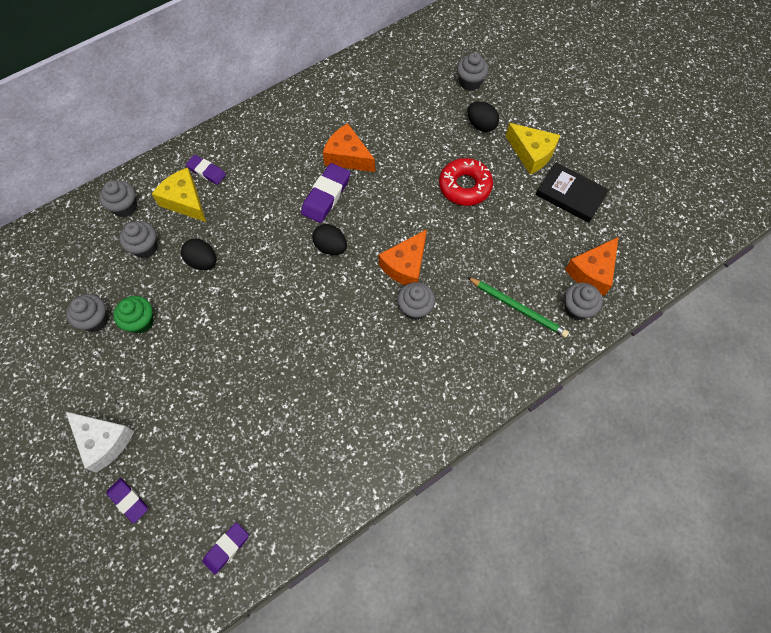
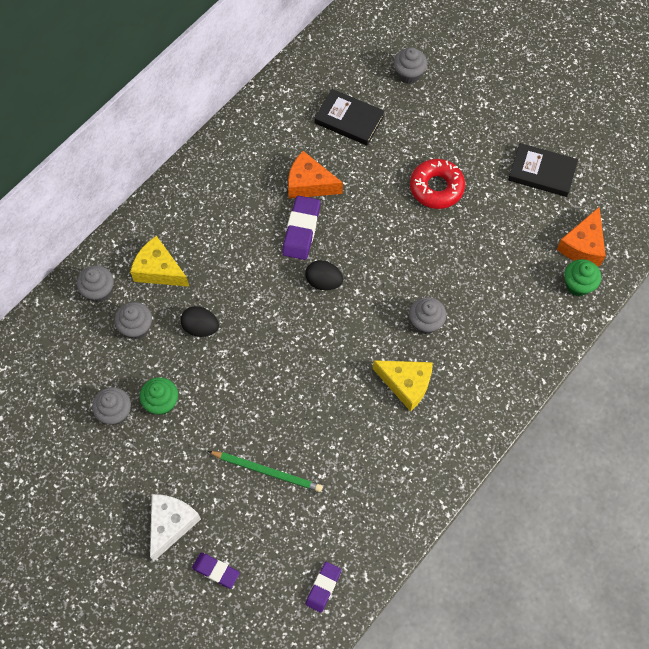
camera: 15 degrees left, 0 degrees up
(104, 441) = (171, 524): white cheese -> white cheese turned 90 degrees counterclockwise
(206, 171) = (169, 233): purple eraser -> none
(403, 109) = (349, 120): none -> black book
(406, 266) = (403, 283): orange cheese -> none
(481, 125) = (433, 119): black egg -> none
(518, 308) = (523, 298): green pencil -> green pencil (267, 471)
(531, 153) = (492, 138): yellow cheese -> yellow cheese (406, 384)
(577, 309) = (578, 285): grey cupcake -> green cupcake

